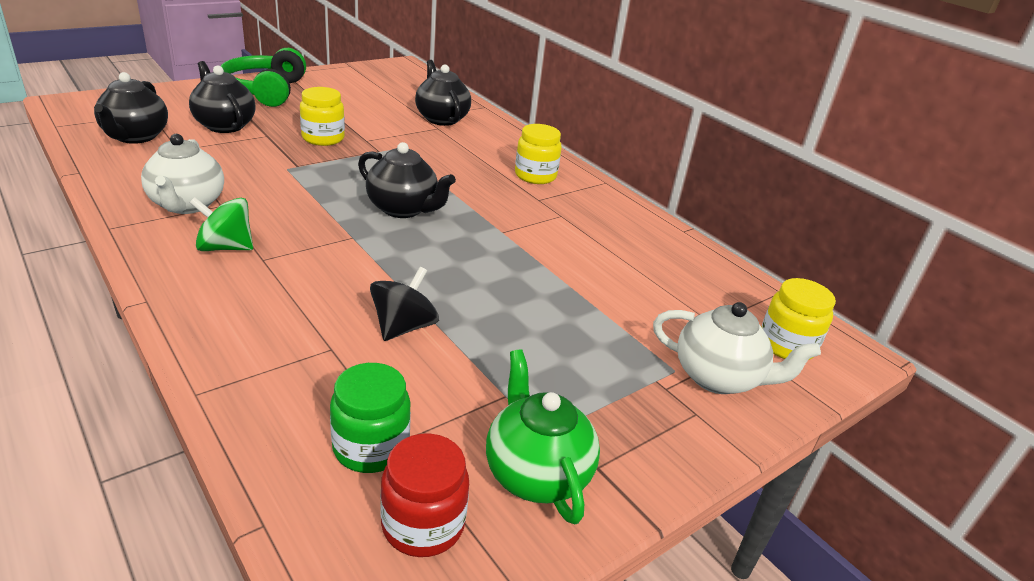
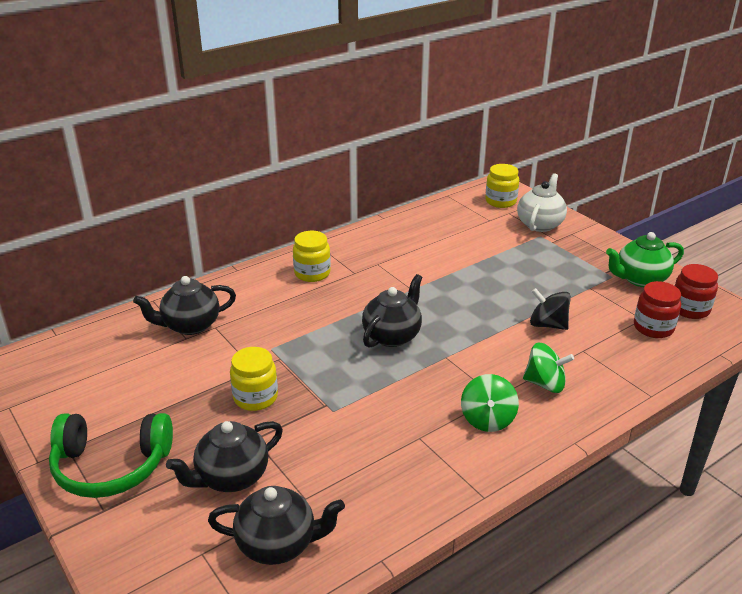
camera: 85 degrees left, 0 degrees up
(187, 205) = (426, 459): white teapot -> none
(269, 299) = (545, 384): none -> green spinning top
(371, 447) = (653, 328): green jar -> red jar

